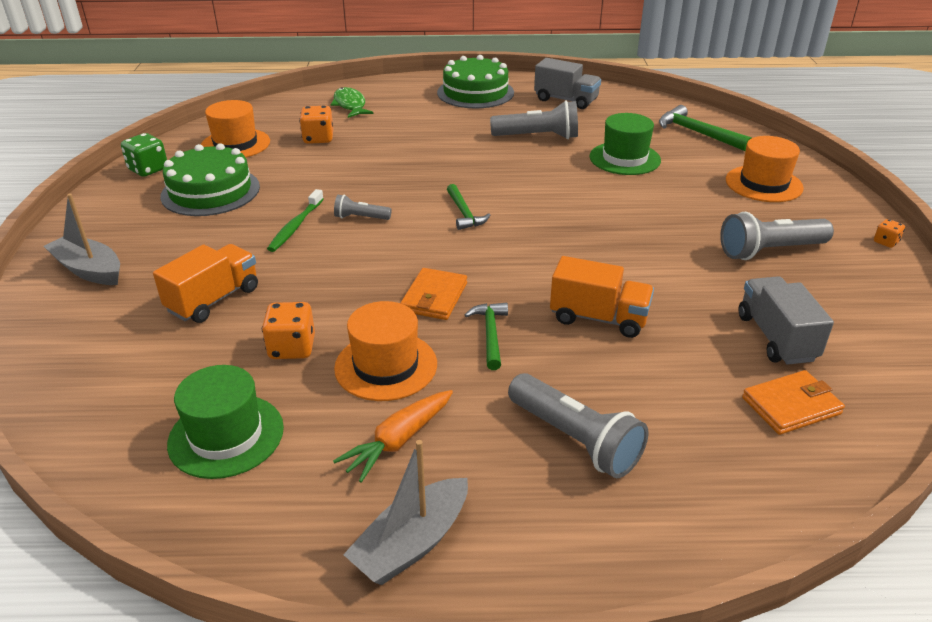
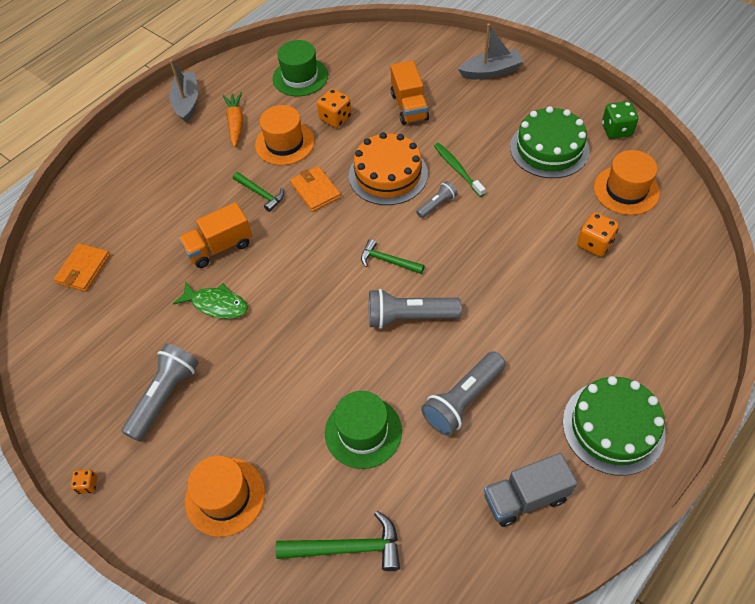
camera: 135 degrees right, 20 degrees up
(350, 105) = (658, 303): green fish -> green fish (216, 304)
(351, 262) = (388, 174): none -> orange cake
(575, 439) = (167, 177): grey flashlight -> grey flashlight (409, 317)
(776, 337) = (115, 311): grey truck -> none

